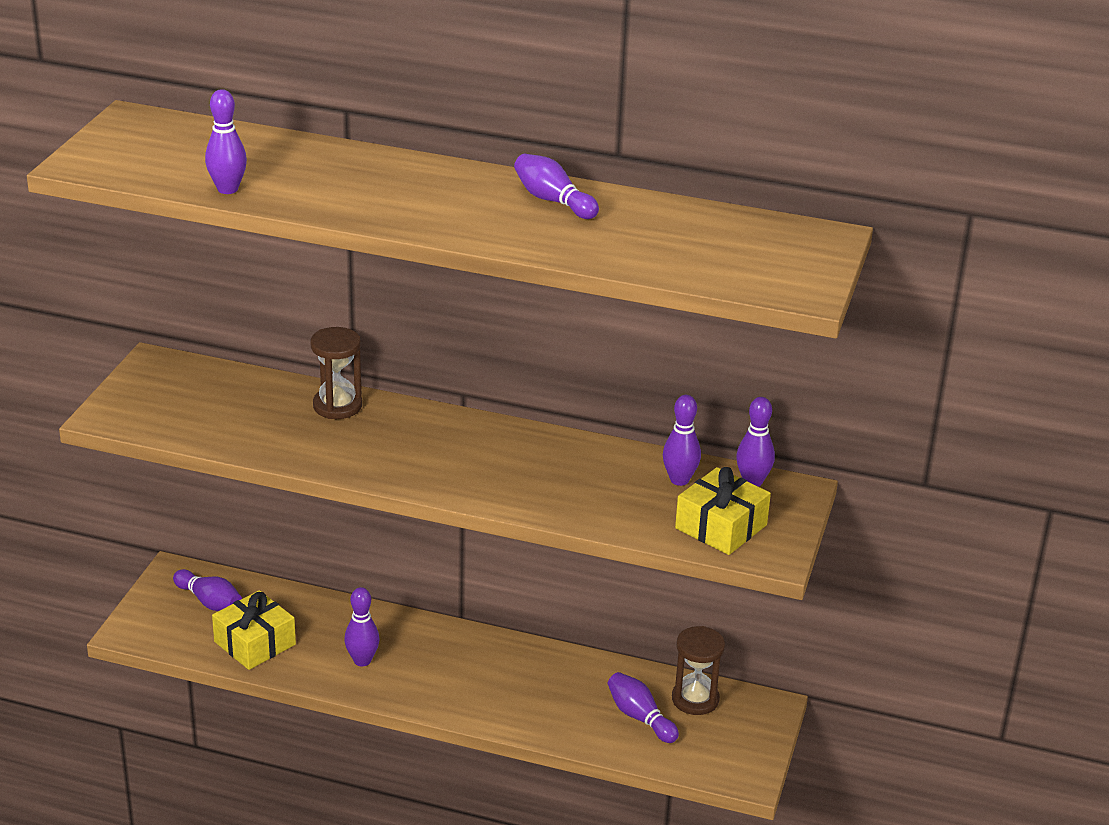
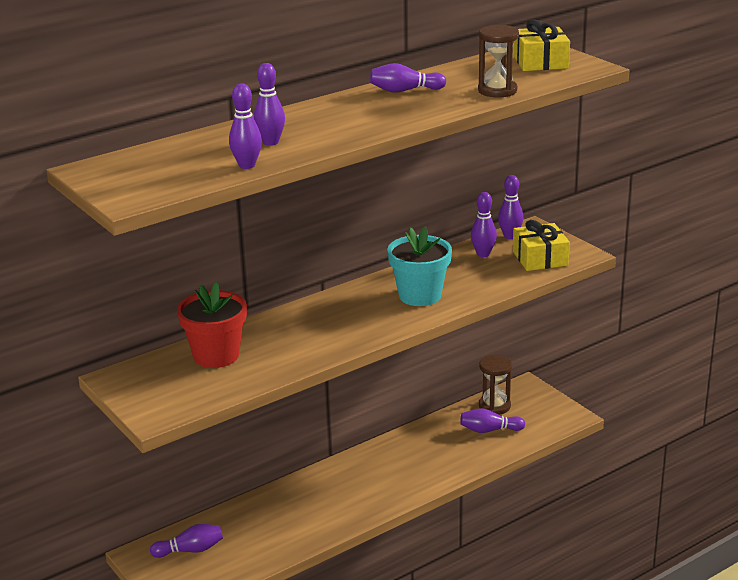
camera: 50 degrees left, 5 degrees down
(253, 400) = (216, 356): none -> red flower pot
(255, 643) = (257, 547): yellow gift -> yellow gift (540, 62)
(337, 406) = (265, 329): brown hourglass -> brown hourglass (497, 91)
(362, 660) = (326, 509): purple bowling pin -> purple bowling pin (270, 142)
(522, 474) = (419, 295): none -> turquoise flower pot

